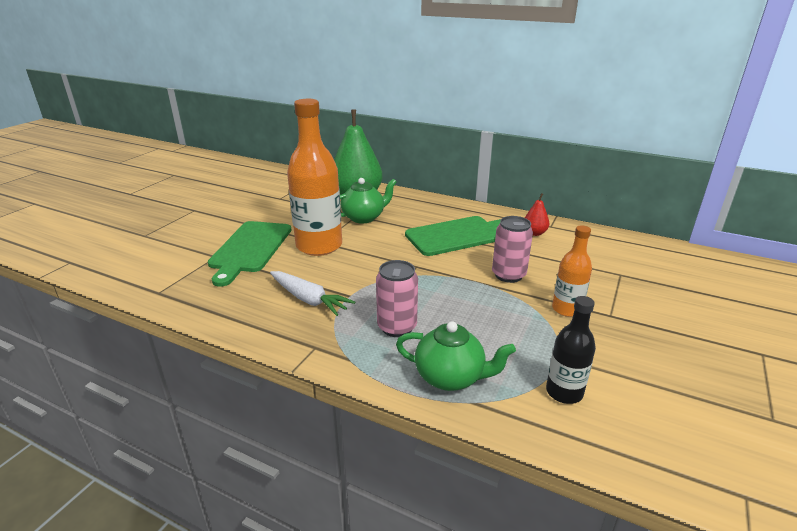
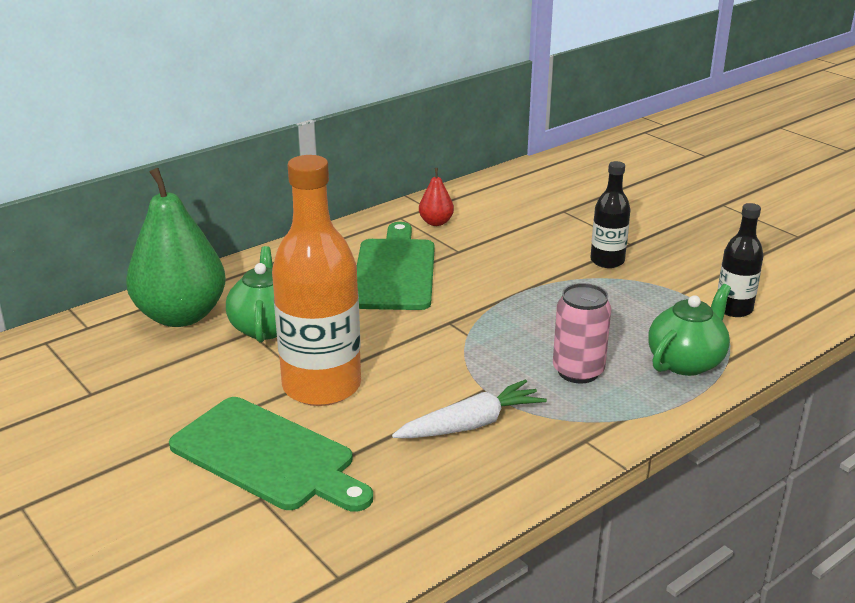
camera: 65 degrees left, 0 degrees up
(508, 275) = (518, 269): pink can -> none
(566, 309) = (607, 261): orange bottle -> black bottle

